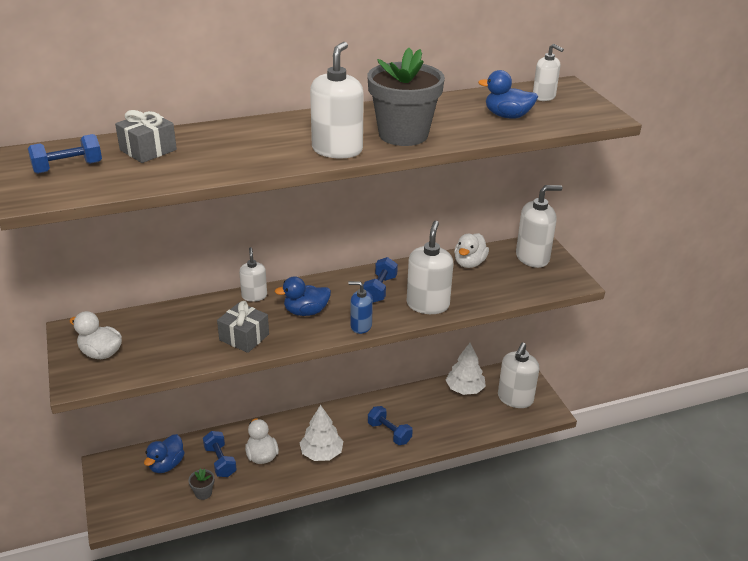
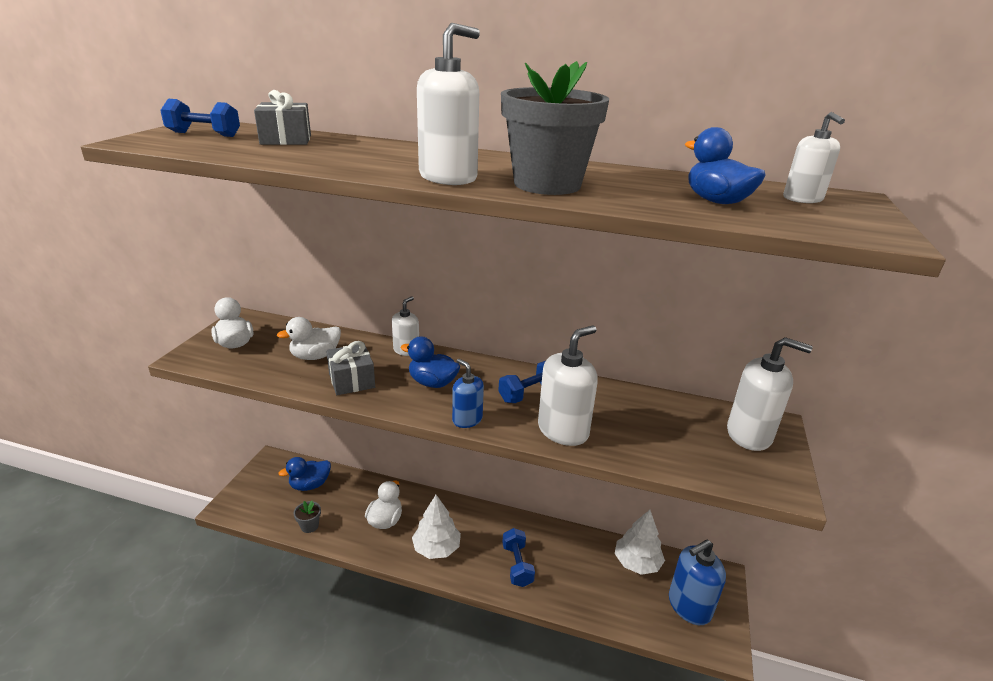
camera: 35 degrees right, 5 degrees down
(220, 461) = (350, 506): blue dumbbell -> none
(469, 263) = (659, 408): white duck -> white duck (315, 356)
(515, 399) = (689, 606): white soap dispenser -> blue soap dispenser

